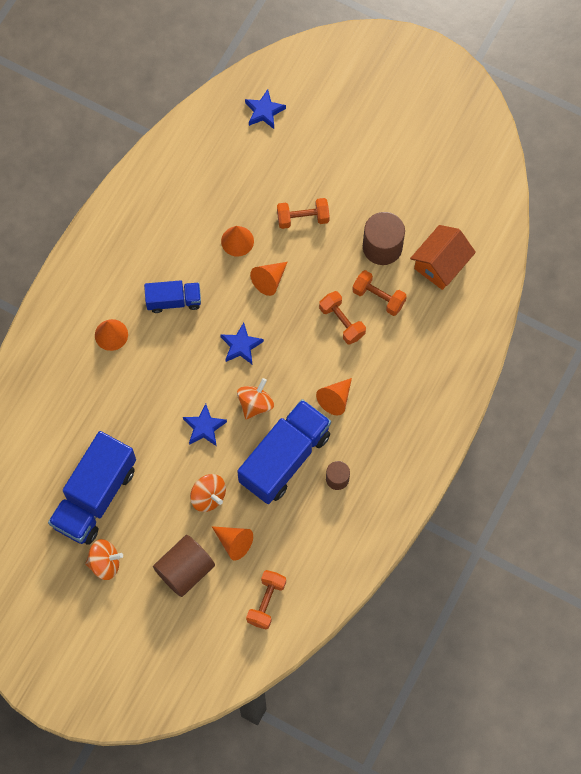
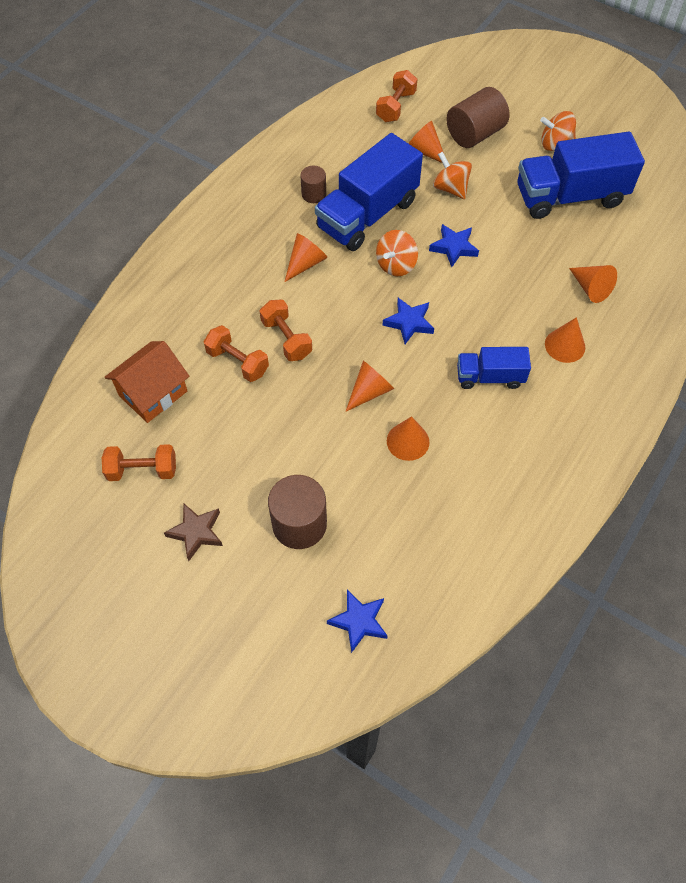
camera: 175 degrees left, 10 degrees down
(85, 393) = (590, 288): none -> orange cone
(95, 496) = (570, 196): blue truck -> blue truck turned 135 degrees counterclockwise
(303, 218) = (319, 463): orange dumbbell -> orange dumbbell (142, 470)
(382, 247) = (222, 420): brown cylinder -> brown cylinder (299, 524)
(385, 161) = (196, 532): none -> brown star

